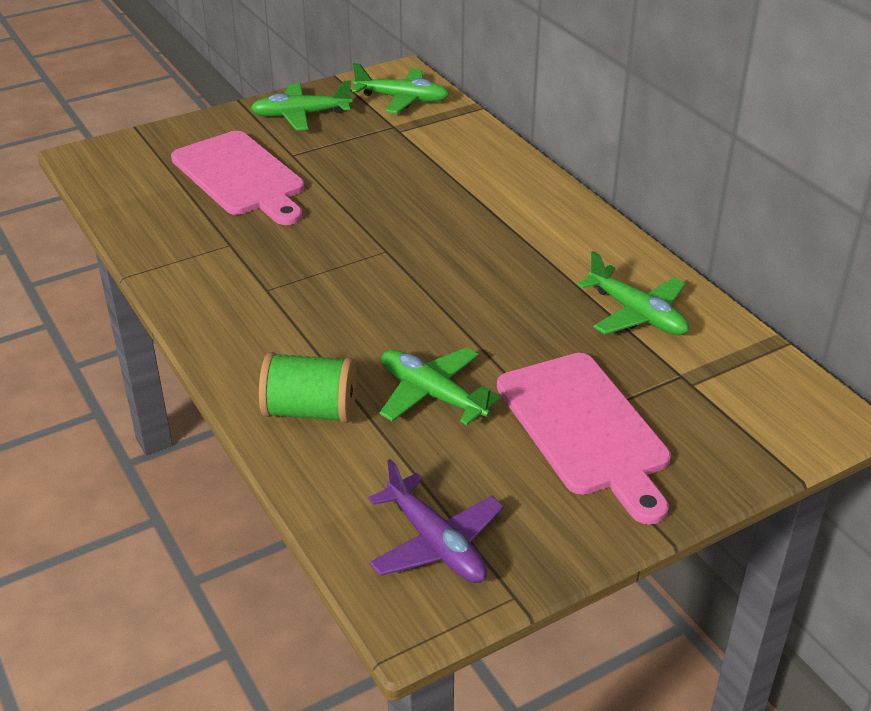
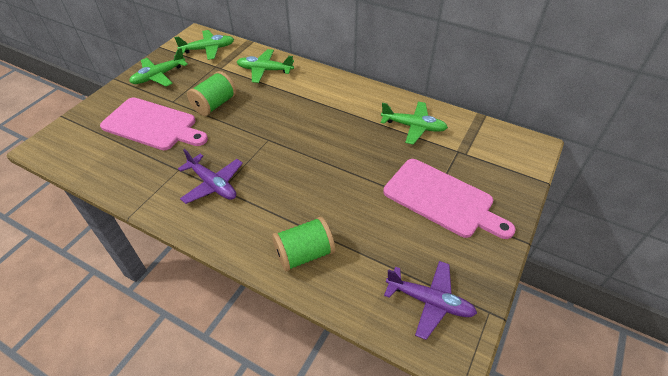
camera: 30 degrees left, 10 degrees up
(260, 279) = (213, 184): none -> purple plane
(348, 178) = (215, 104): none -> green spool
(432, 394) = (358, 214): green plane -> green plane (264, 70)

